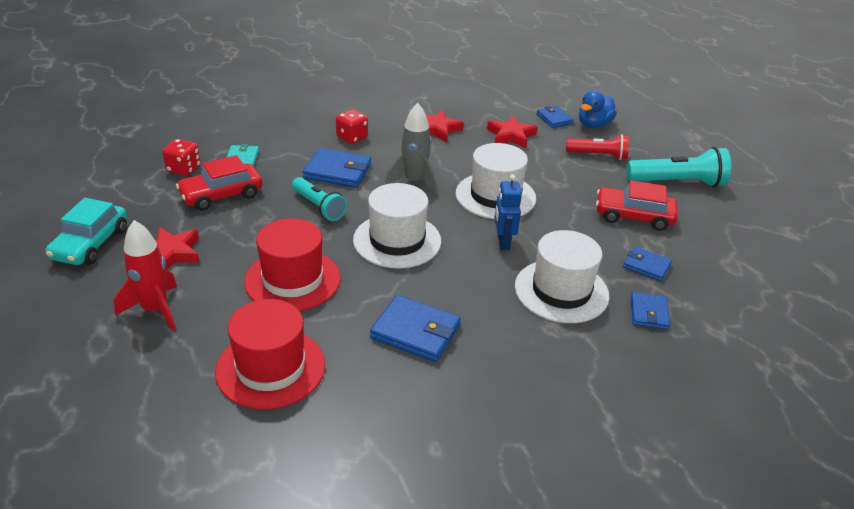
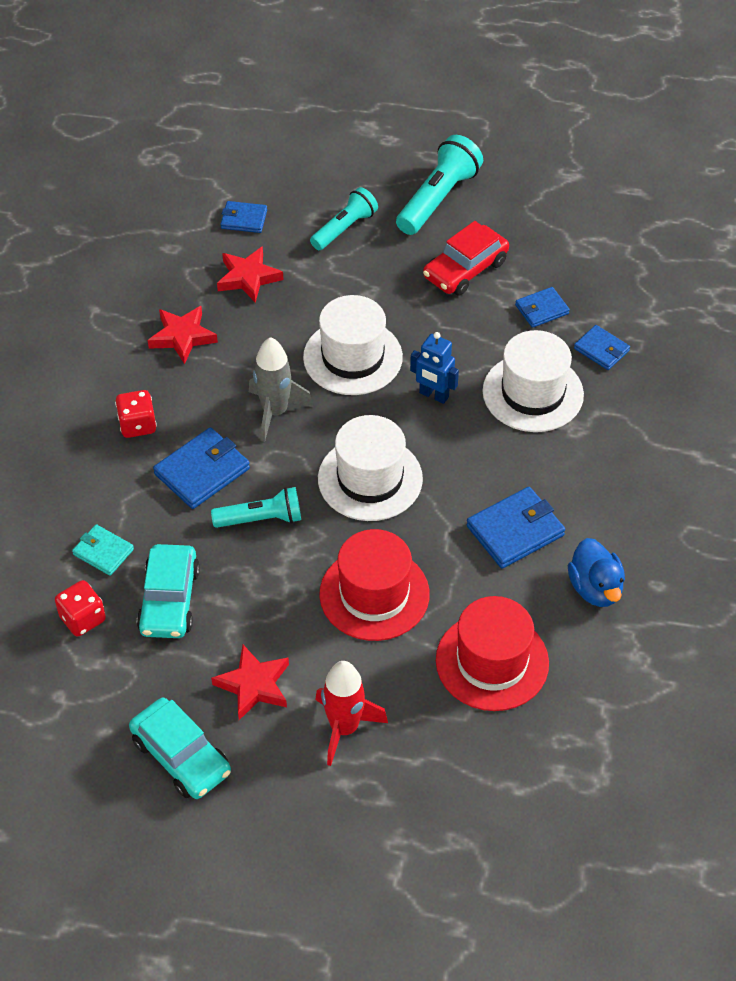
camera: 55 degrees left, 15 degrees up
(221, 195) = (169, 600): red car -> turquoise car
(593, 125) = (284, 194): blue duck -> blue duck (595, 588)
(598, 155) = (344, 228): red flashlight -> turquoise flashlight

